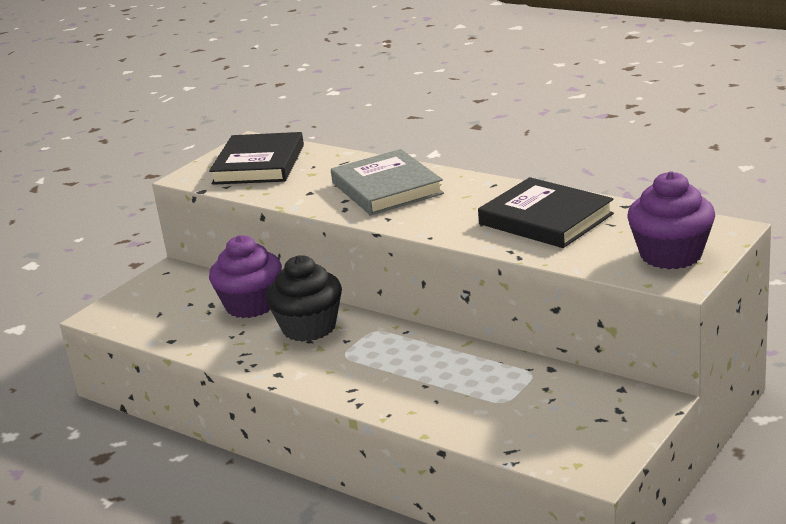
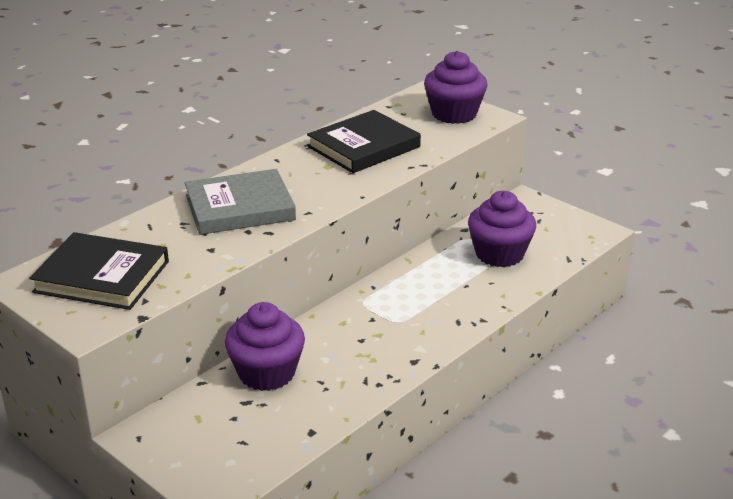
camera: 85 degrees left, 5 degrees up
(309, 327) = (336, 338): black cupcake -> none
(501, 399) = (499, 254): none -> purple cupcake

